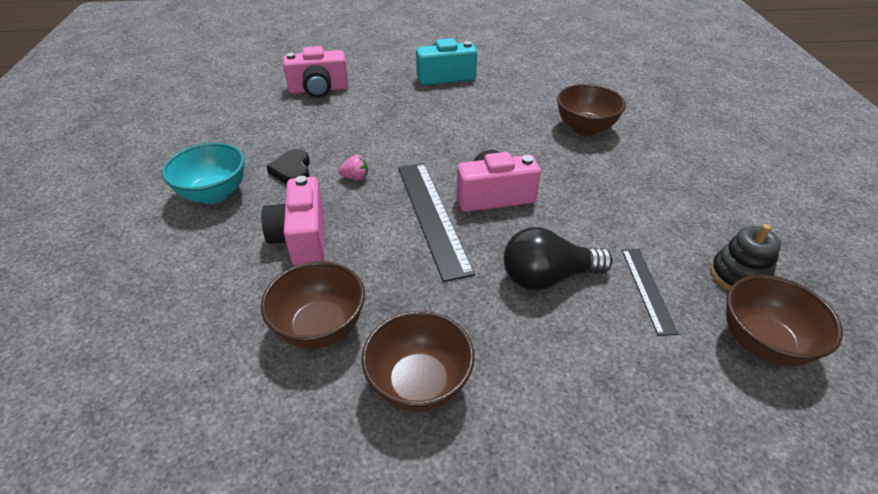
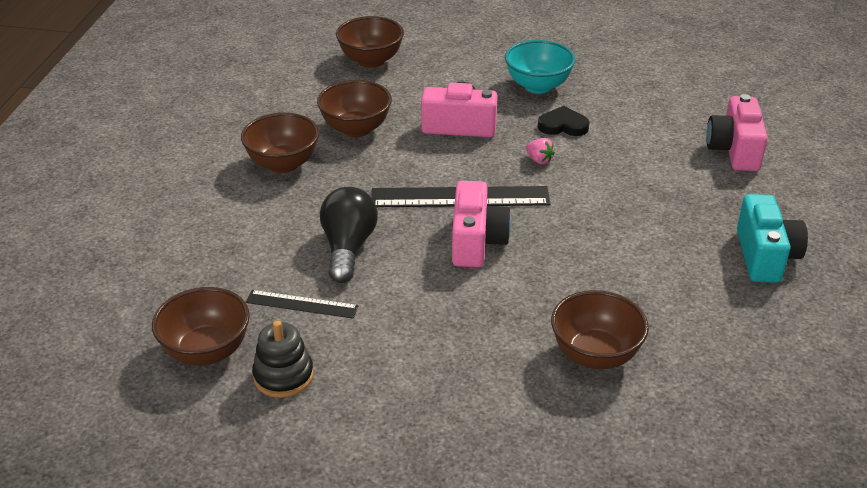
camera: 105 degrees right, 5 degrees down
(130, 357) = (371, 61): none -> brown bowl
(355, 177) = (539, 160): pink strawberry -> pink strawberry turned 60 degrees counterclockwise

